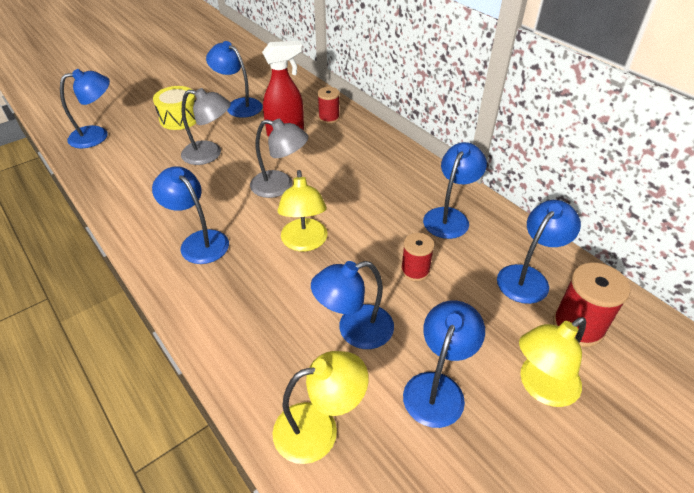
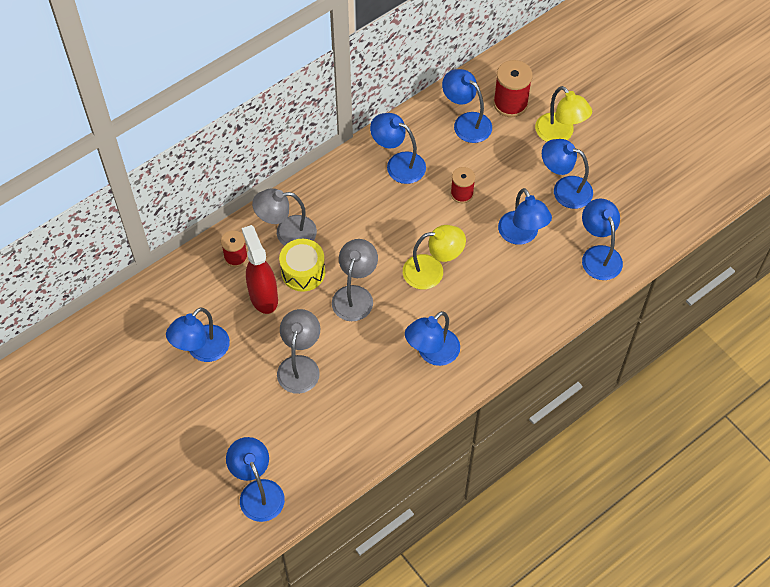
camera: 90 degrees left, 15 degrees up
(179, 118) = (227, 410): yellow drum -> yellow drum (303, 272)
(319, 428) = (598, 255): yellow lamp -> blue lamp
(354, 144) = (287, 233): none -> grey lamp

